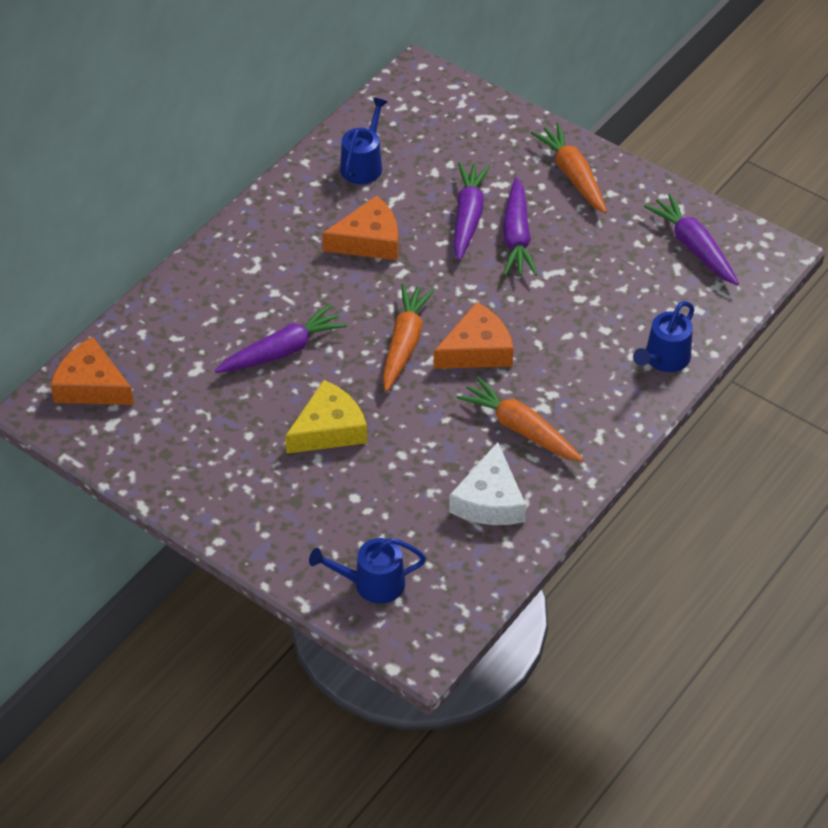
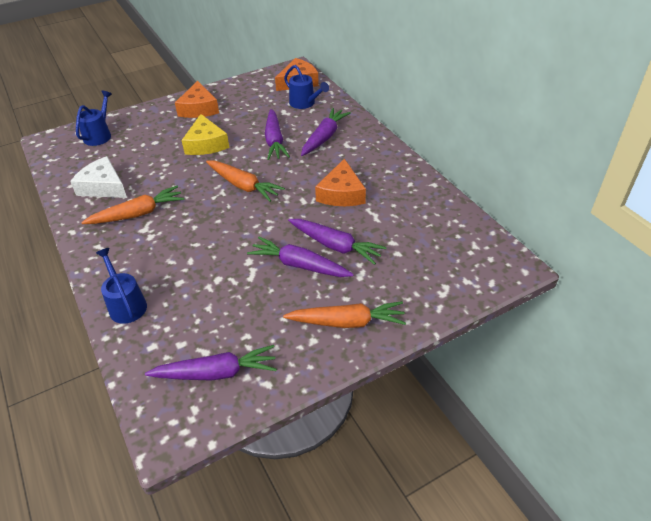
camera: 115 degrees right, 5 degrees down
(247, 298) = (324, 137): none -> purple carrot
(363, 165) = (417, 209): blue watering can -> blue watering can (304, 103)
(477, 350) = (213, 214): orange cheese -> orange cheese (199, 108)

